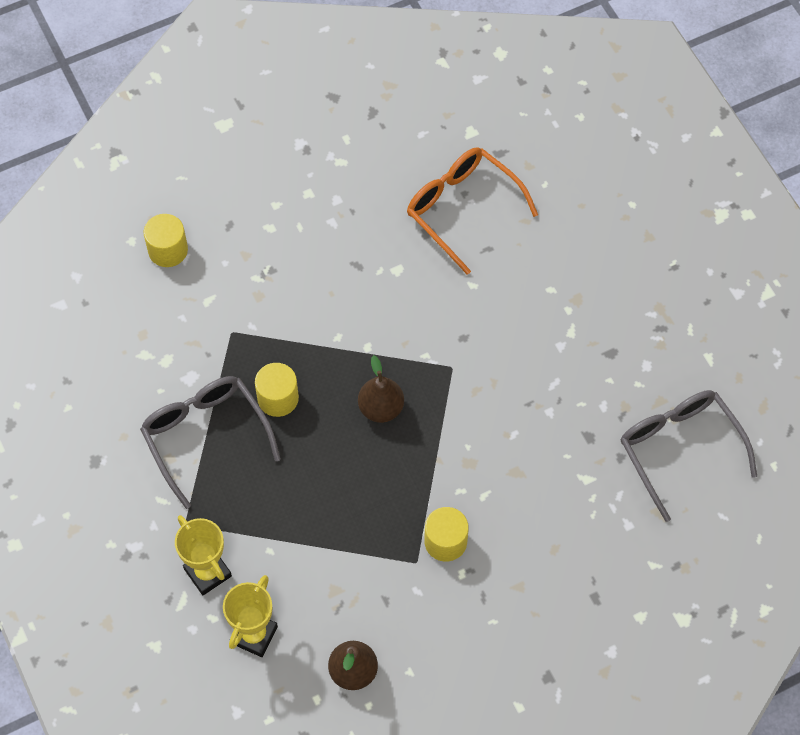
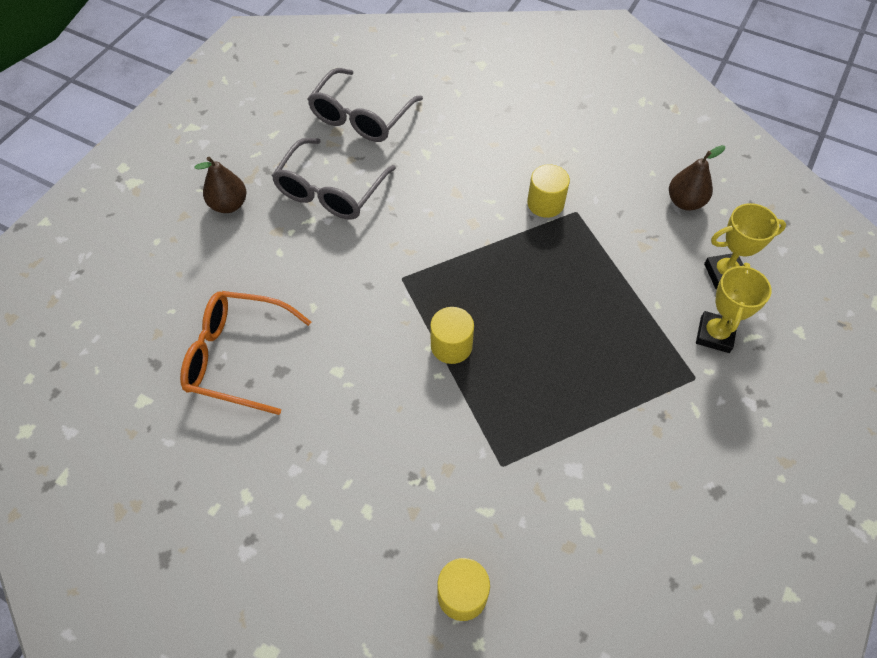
camera: 125 degrees left, 5 degrees down
(206, 437) = (614, 415): grey glasses -> grey glasses (331, 190)
(278, 398) = (532, 383): yellow cylinder -> yellow cylinder (451, 346)
(381, 408) = (477, 304): brown pear -> brown pear (229, 205)
(463, 209) = (238, 357): orange glasses -> orange glasses turned 90 degrees clockwise

